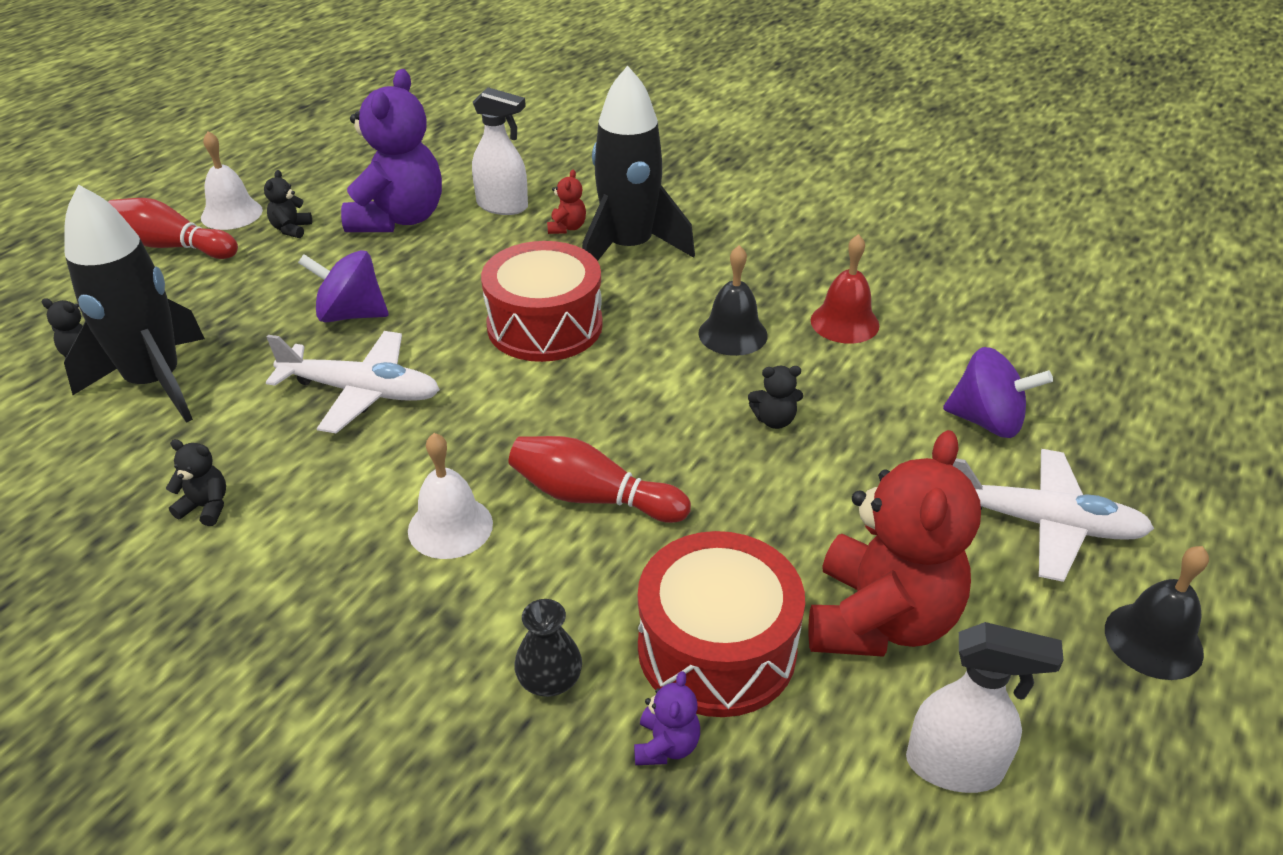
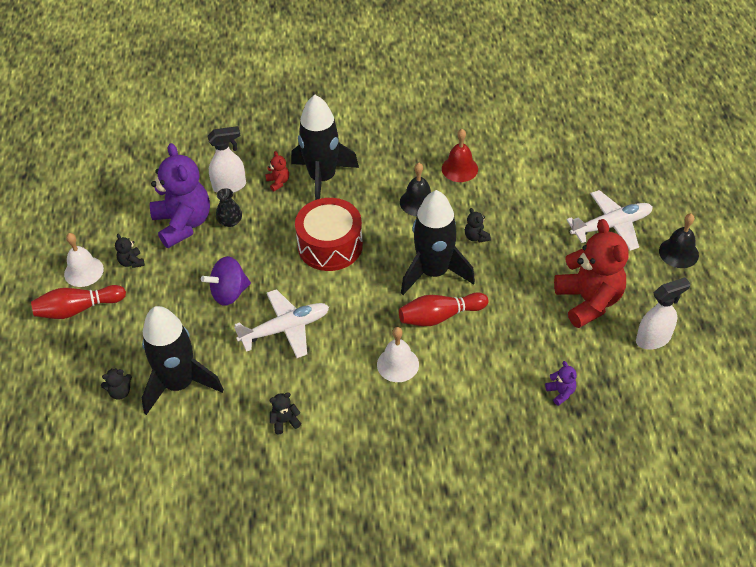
camera: 35 degrees left, 10 degrees up
(549, 679) = (499, 397): black vase -> black vase (230, 221)
(653, 432) = (433, 272): none -> black rocket
(716, 648) = (544, 348): red drum -> none
(774, 420) = (476, 237): black teddy bear -> black teddy bear turned 105 degrees clockwise
(987, 421) = (556, 189): purple spinning top -> none

